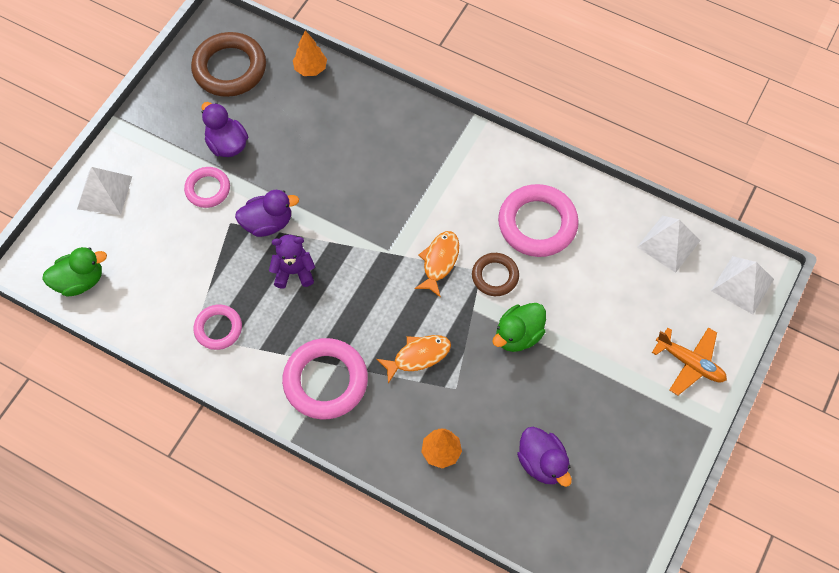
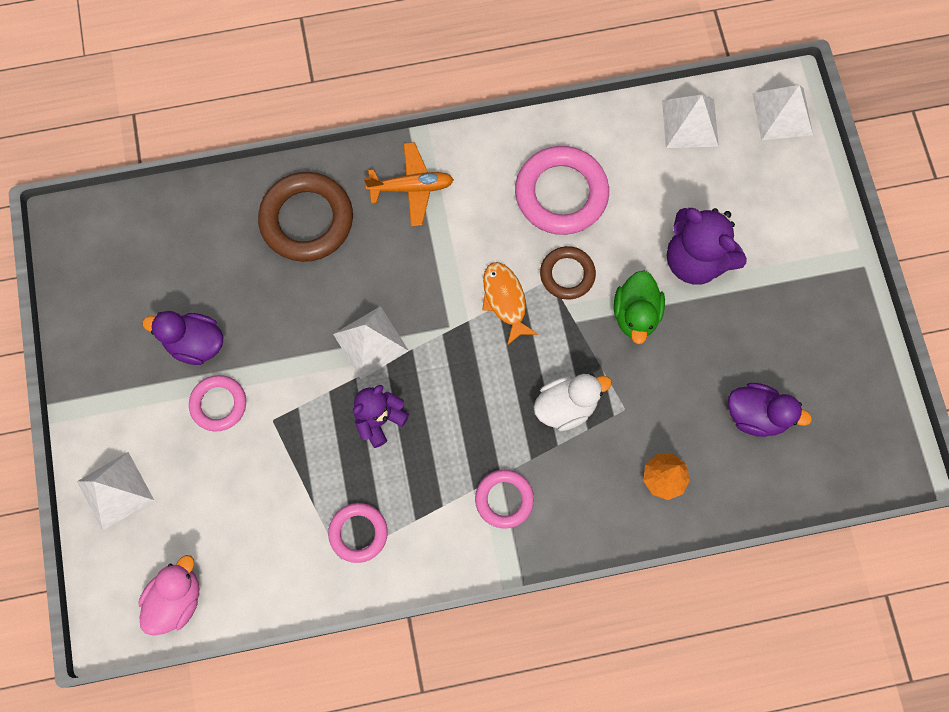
camera: 40 degrees left, 10 degrees up
(80, 281) = (176, 599): green duck -> pink duck
(229, 68) = (124, 262): brown ring -> brown ring (307, 220)
(268, 223) = (310, 391): purple duck -> none
(310, 69) = (208, 201): orange tree -> none
(325, 381) = (504, 499): pink ring -> pink ring, size x0.58
(331, 222) = (371, 342): none -> white pyramid
(418, 356) = (566, 406): orange fish -> white duck
(592, 332) = (695, 260): none -> purple teddy bear
(690, 363) = (799, 222): orange plane -> orange plane (411, 188)

